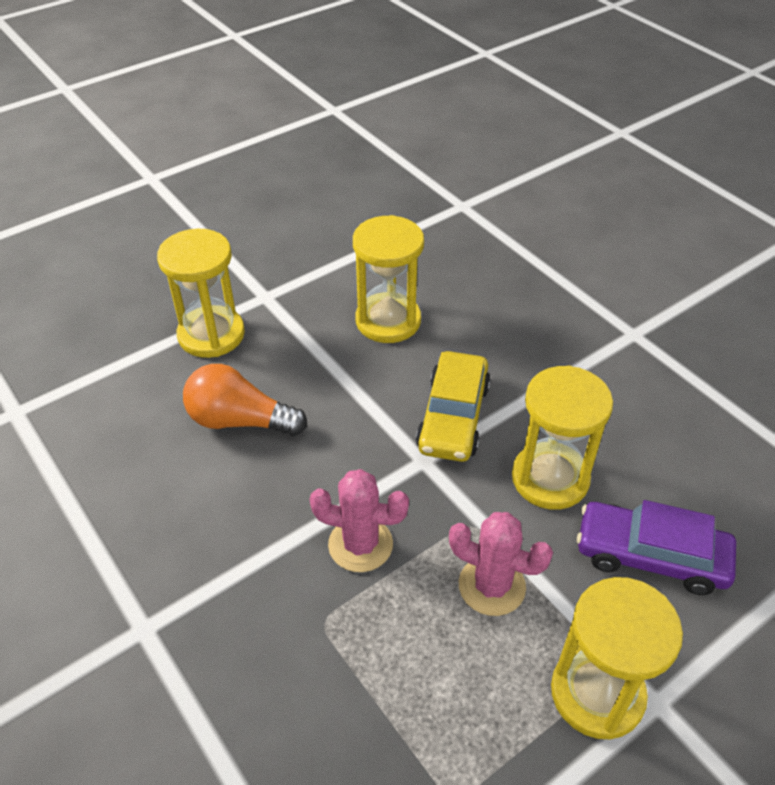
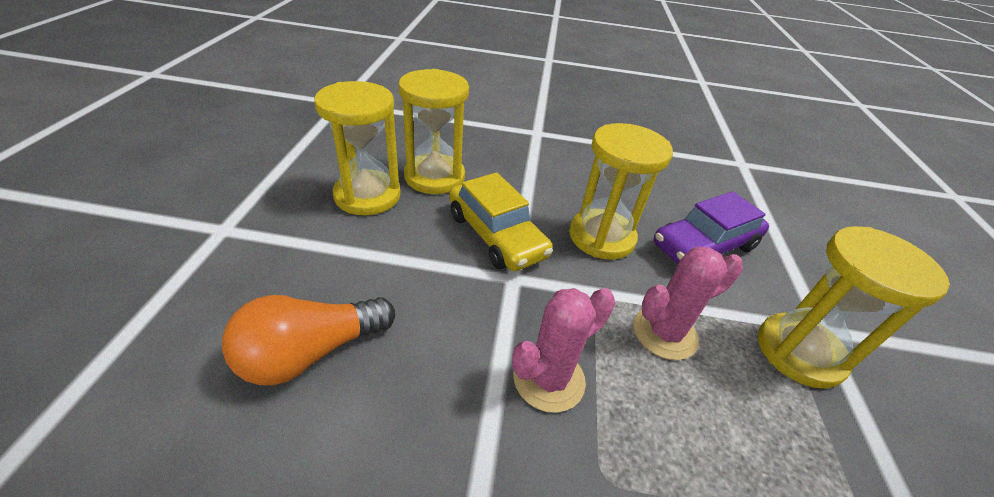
camera: 50 degrees left, 5 degrees down
(211, 334) = (188, 292): yellow hourglass -> yellow hourglass (434, 177)

